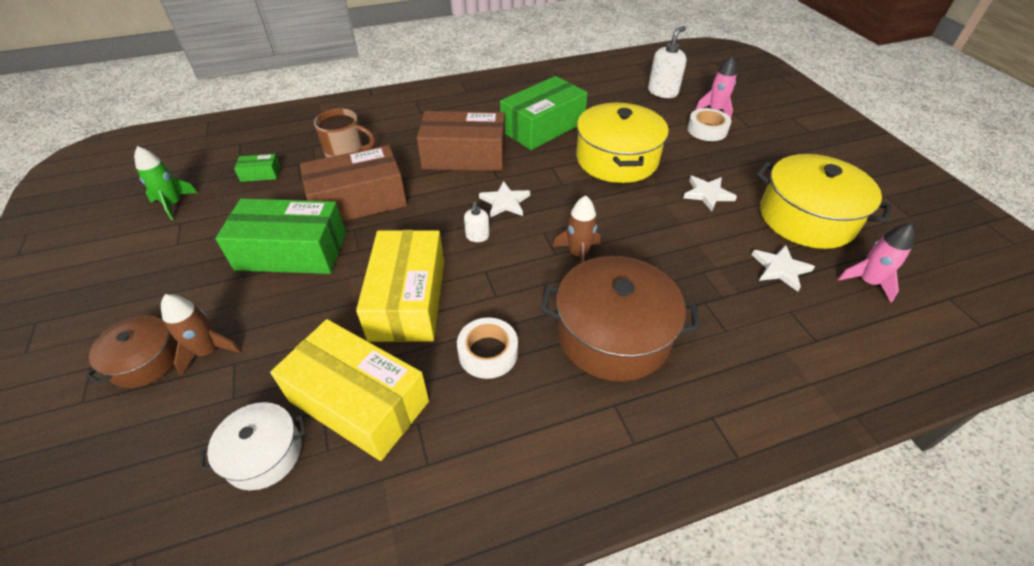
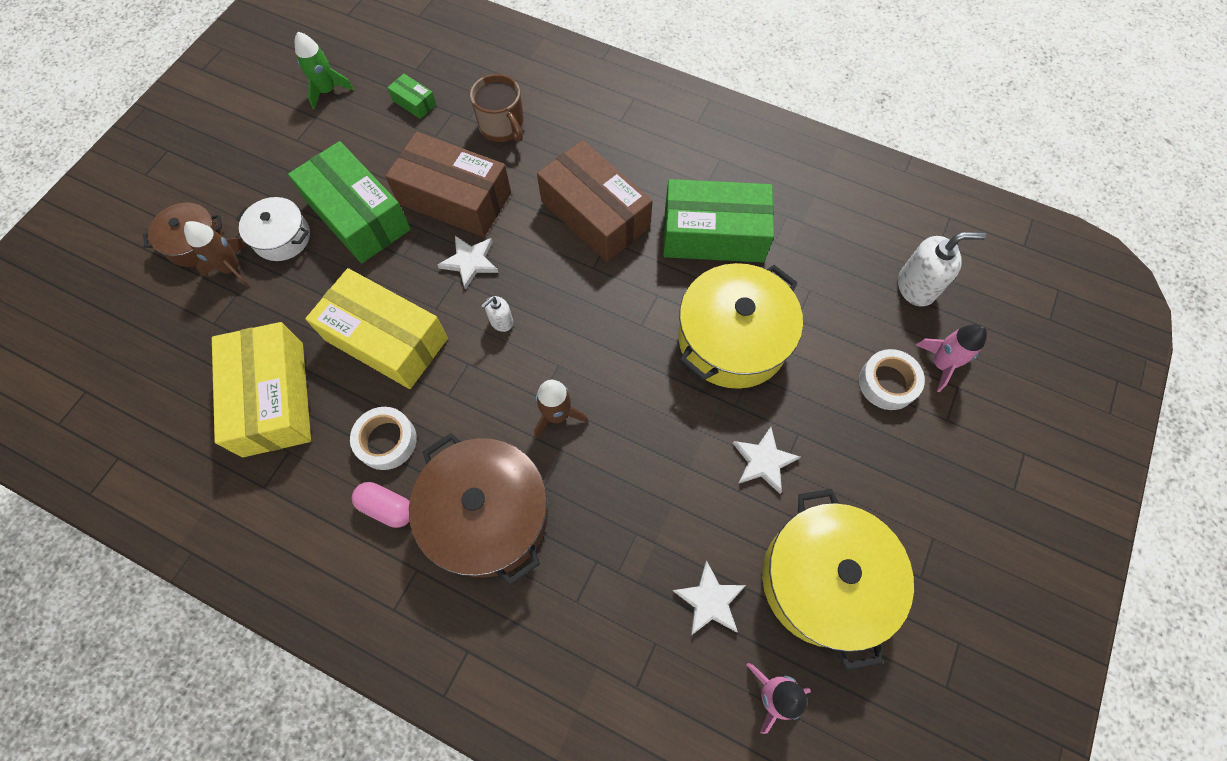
camera: 45 degrees right, 20 degrees up
(264, 454) = (192, 385): white pot -> white pot (282, 237)
(408, 299) = (386, 339): yellow box -> yellow box turned 75 degrees clockwise
(505, 202) = (566, 302): white star -> white star (470, 262)
(543, 389) = (387, 507): none -> pink capsule

